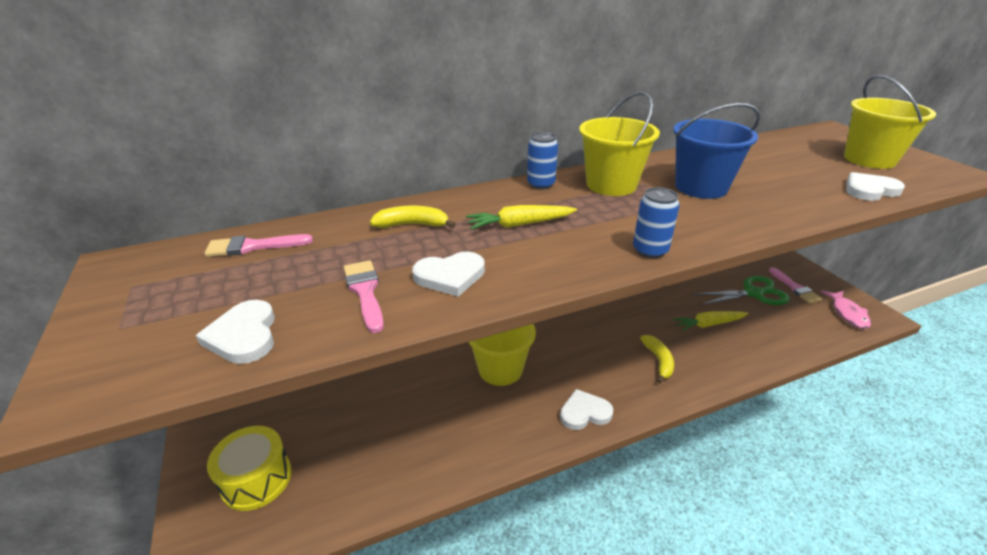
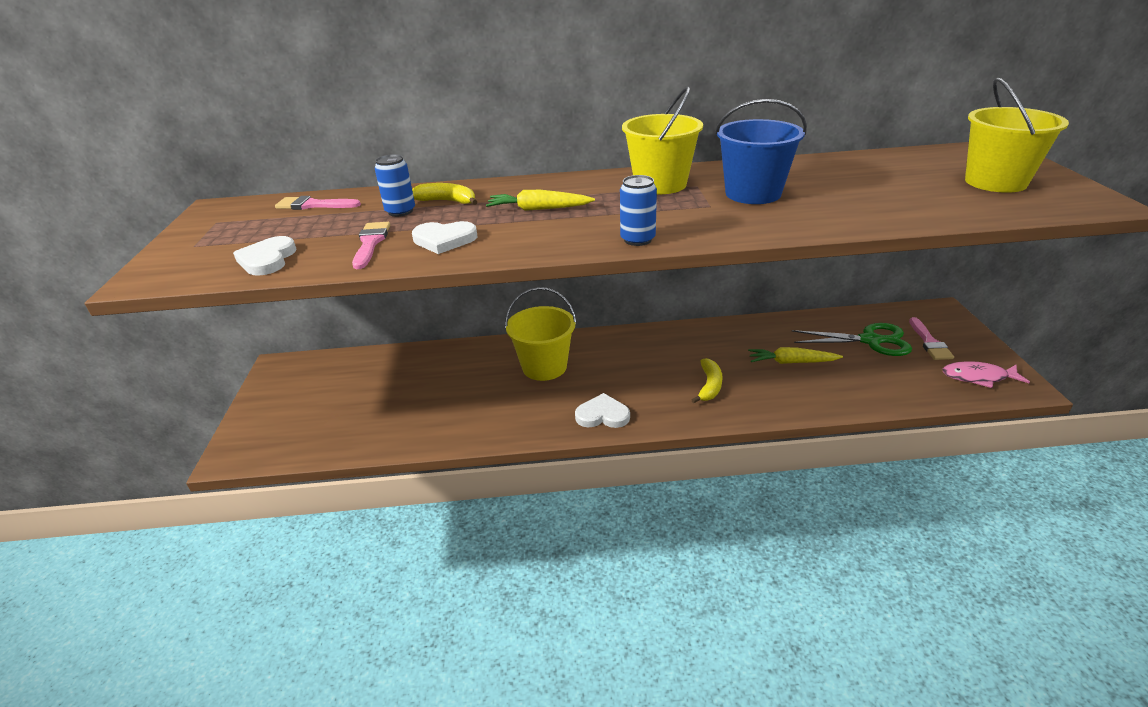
camera: 20 degrees right, 0 degrees up
(256, 479) = (301, 410): yellow drum -> none
(541, 184) = (591, 179): blue can -> blue can (400, 211)
(847, 314) = (978, 377): pink fish -> pink fish turned 75 degrees clockwise
(870, 190) = (950, 211): white heart -> none

